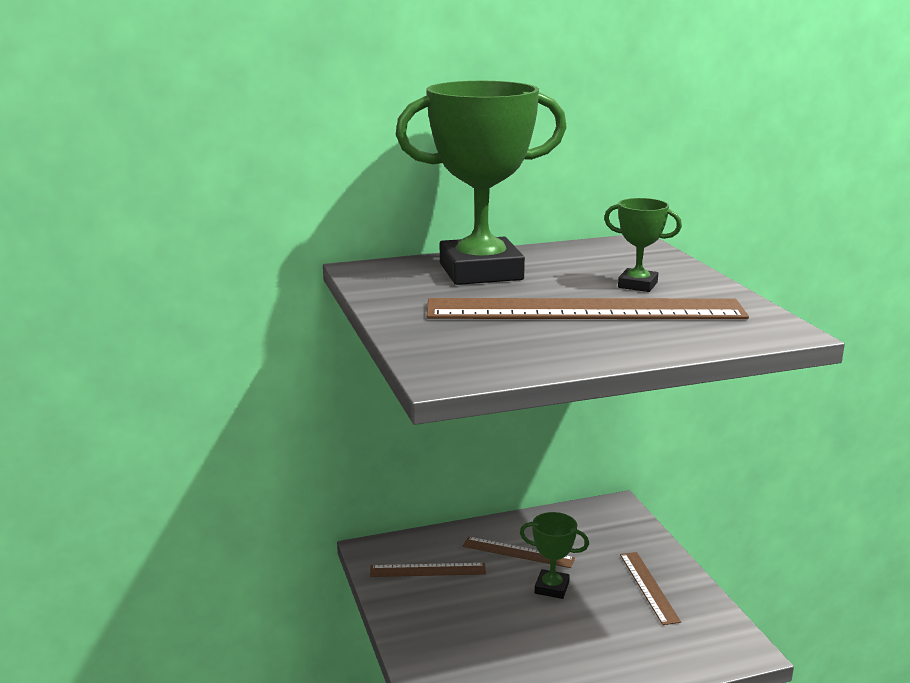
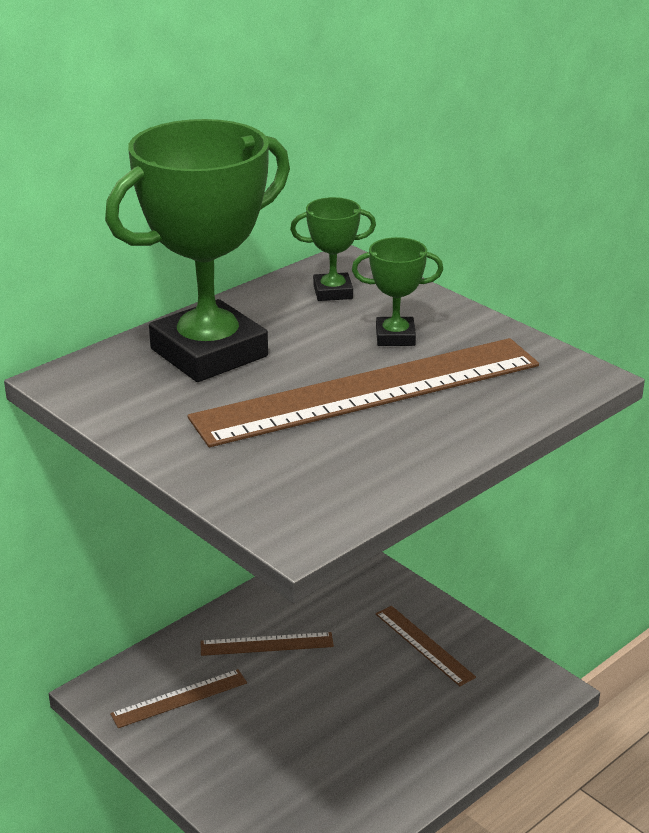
camera: 25 degrees left, 10 degrees up
(552, 588) = (326, 678): green trophy -> green trophy (333, 292)

